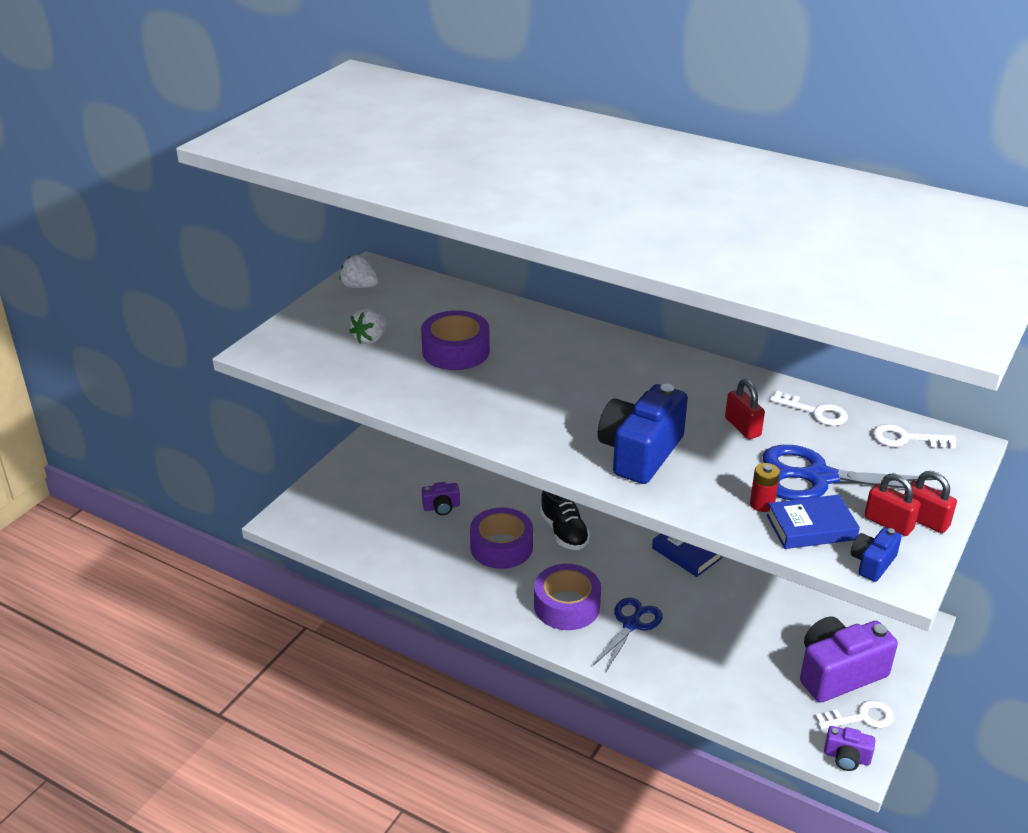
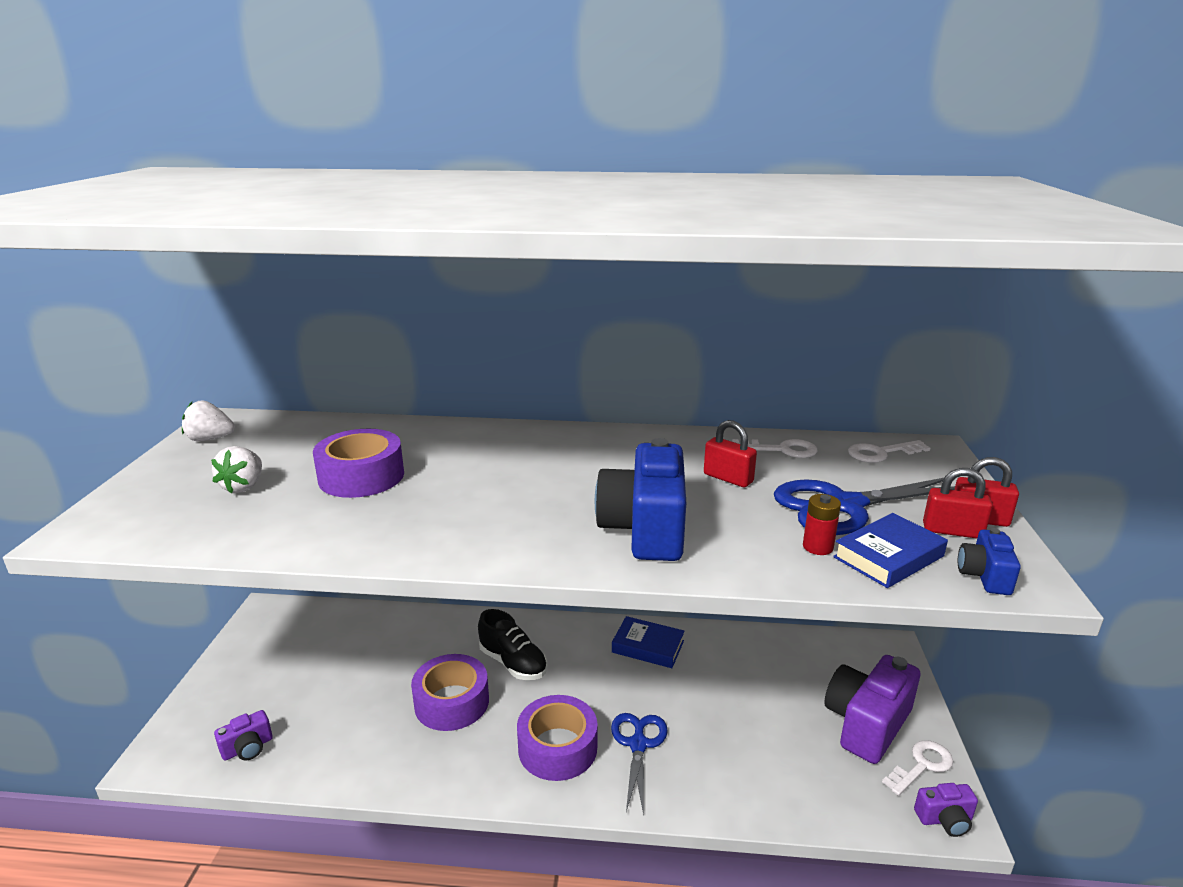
camera: 25 degrees left, 10 degrees down
(441, 507) = (363, 678): purple camera -> purple camera (248, 748)

